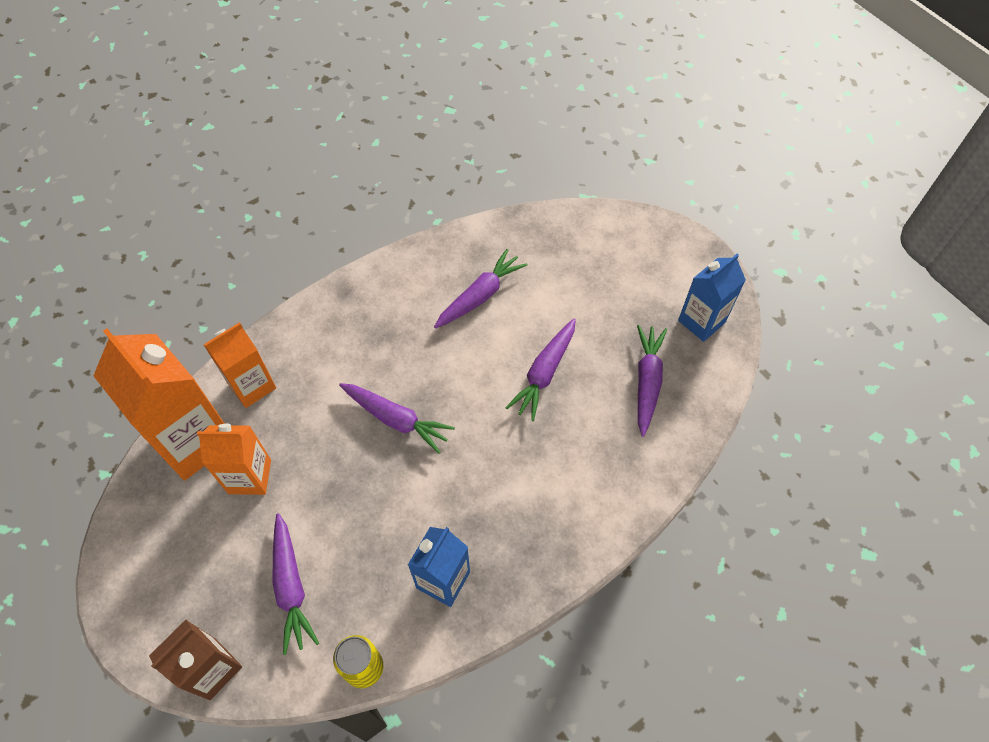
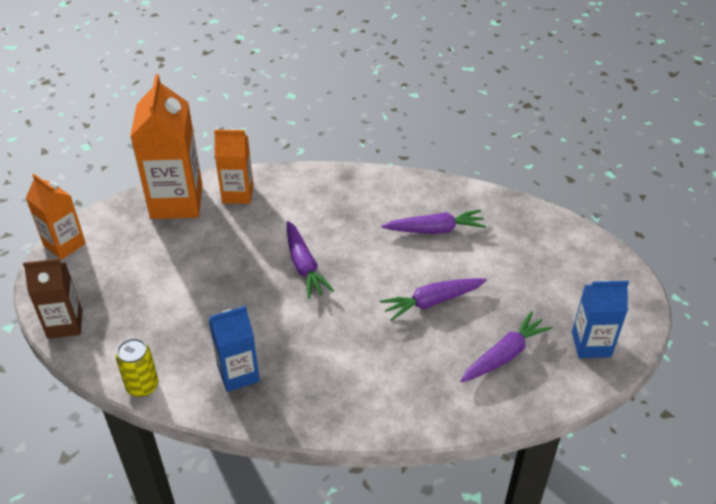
camera: 40 degrees right, 15 degrees down
(250, 476) = (186, 240): orange carton -> orange carton (64, 244)
(291, 586) = (148, 313): purple carrot -> none

